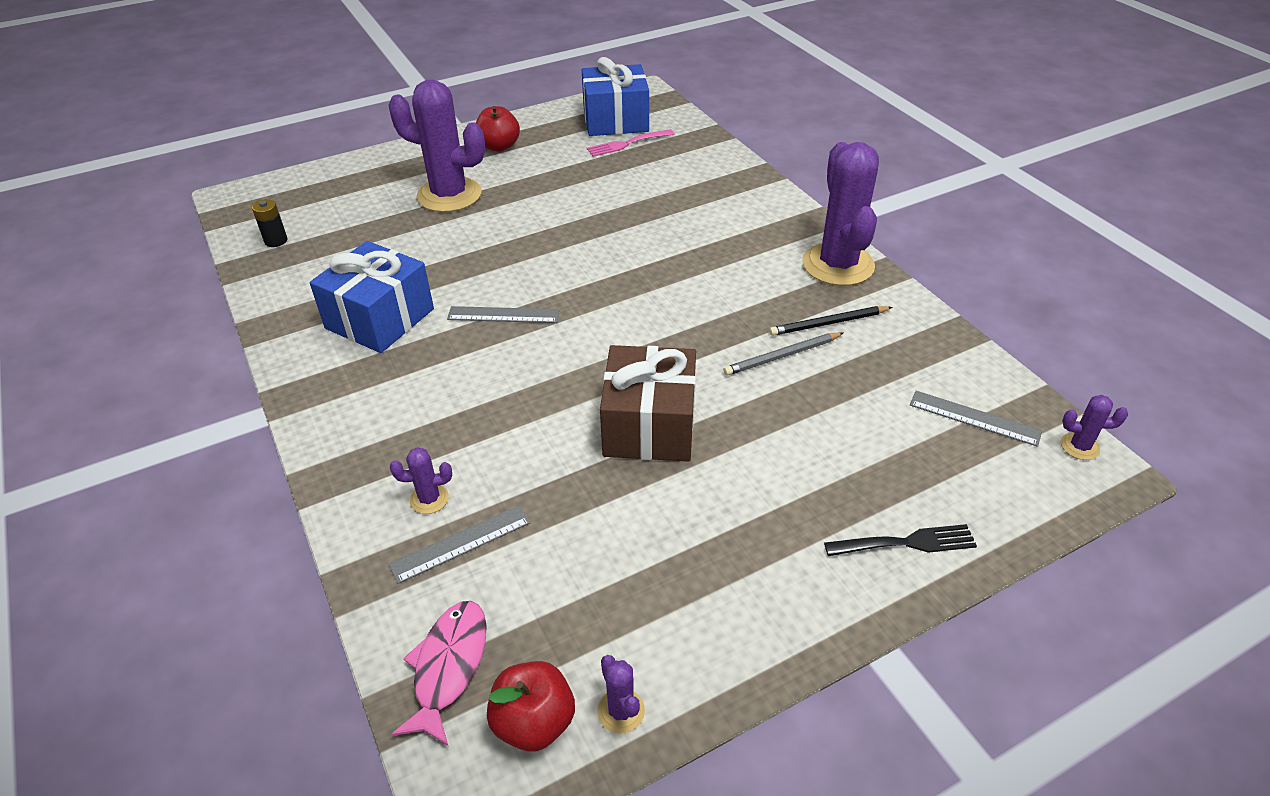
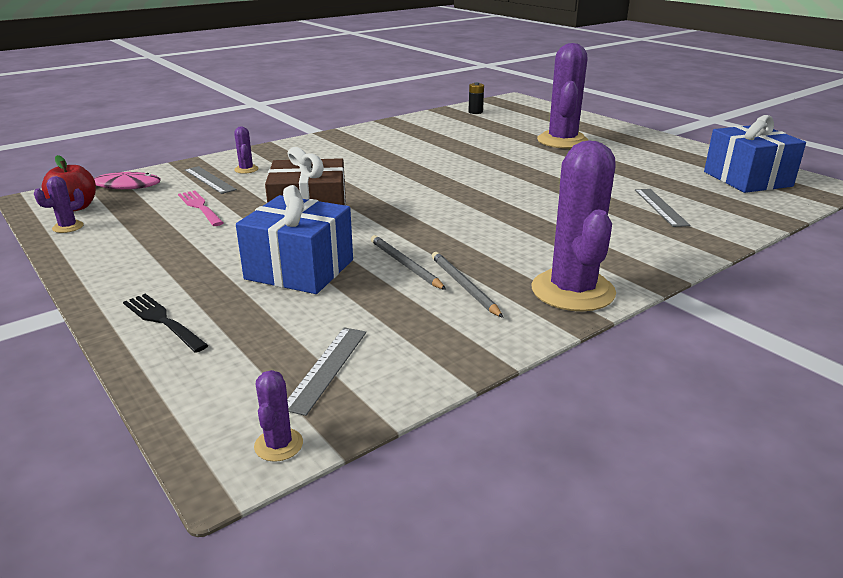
camera: 80 degrees right, 15 degrees down
(380, 318) = (408, 141): blue gift -> blue gift (299, 269)
(499, 146) = (647, 146): red apple -> none
(503, 315) = (424, 169): grey ruler -> grey ruler (660, 207)
(628, 143) = (709, 186): pink fork -> pink fork (200, 207)
(828, 323) = (464, 286): black pencil -> grey pencil
(838, 265) = (572, 291): purple cactus -> purple cactus turned 75 degrees counterclockwise
(905, 543) = (163, 321): black fork -> black fork turned 150 degrees clockwise

